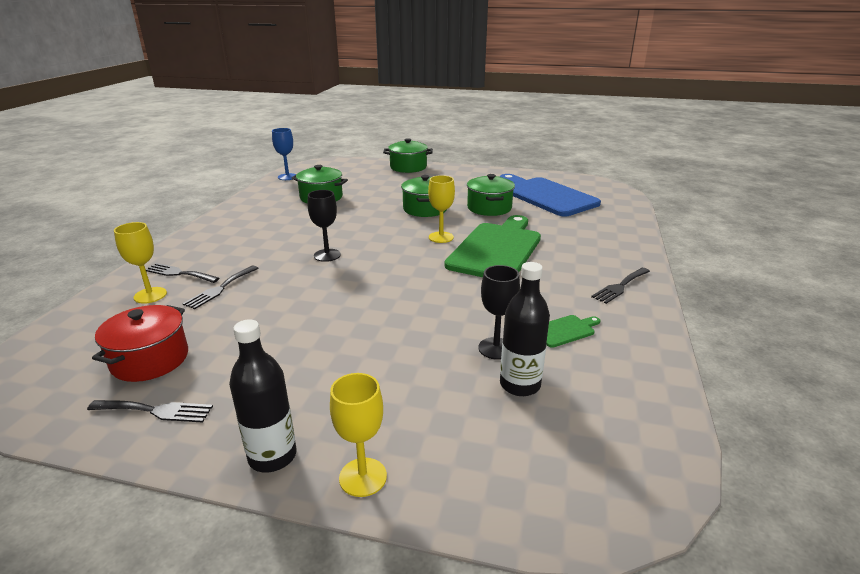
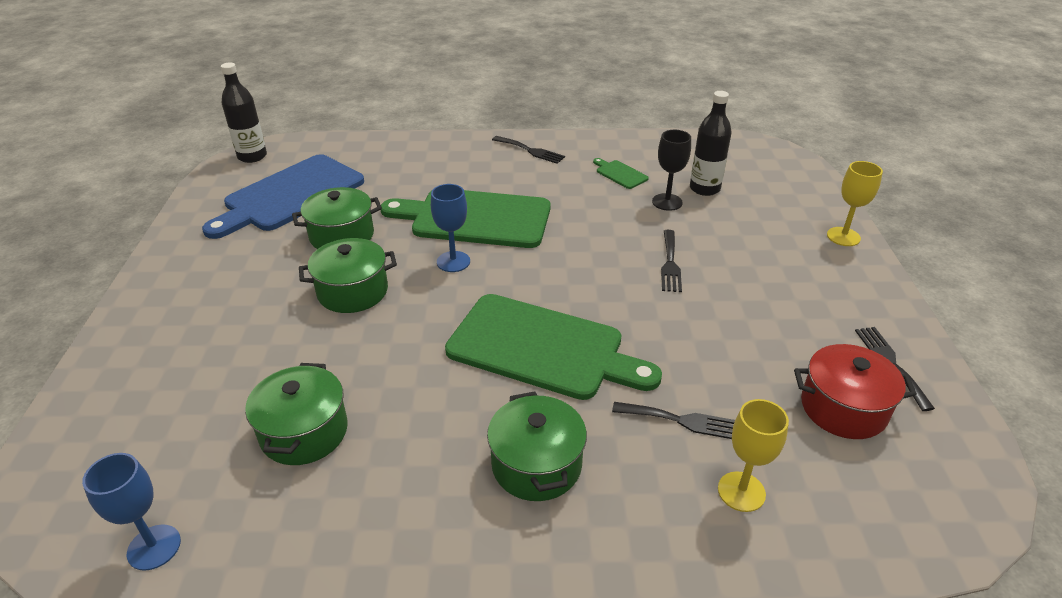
camera: 105 degrees left, 10 degrees up
(179, 273) = (669, 493): black fork -> black fork (670, 264)
(272, 456) = (866, 279): black bottle -> black bottle (252, 156)
(327, 255) = (543, 348): black goblet -> green cutting board
(408, 167) = (118, 352): green pot -> green pot (536, 465)
(441, 237) = (453, 262): yellow goblet -> blue goblet

